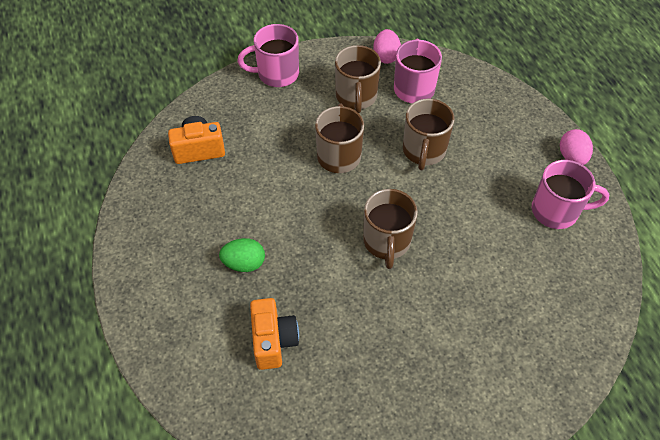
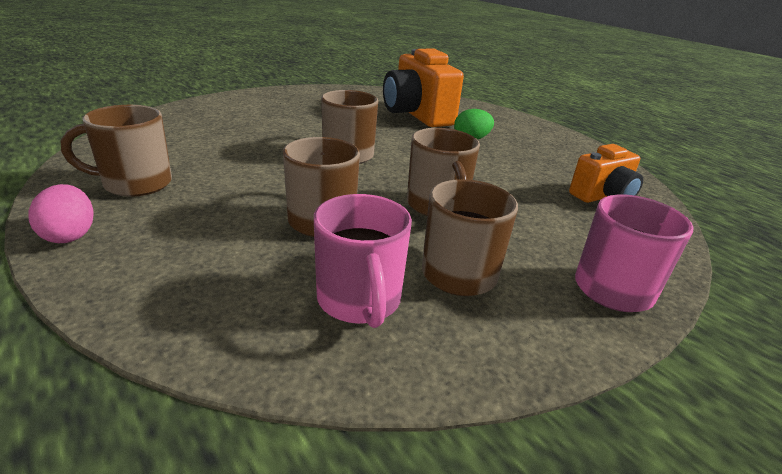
camera: 160 degrees right, 25 degrees down
(273, 341) = (417, 115): orange camera -> orange camera, size x1.69
(386, 56) = (443, 358): pink egg -> none
(556, 211) = (135, 184): pink mug -> brown mug

